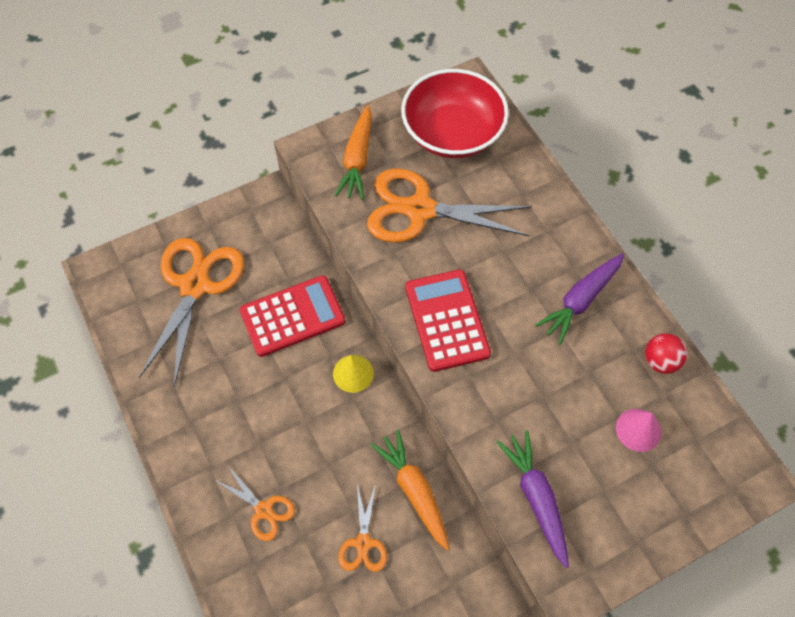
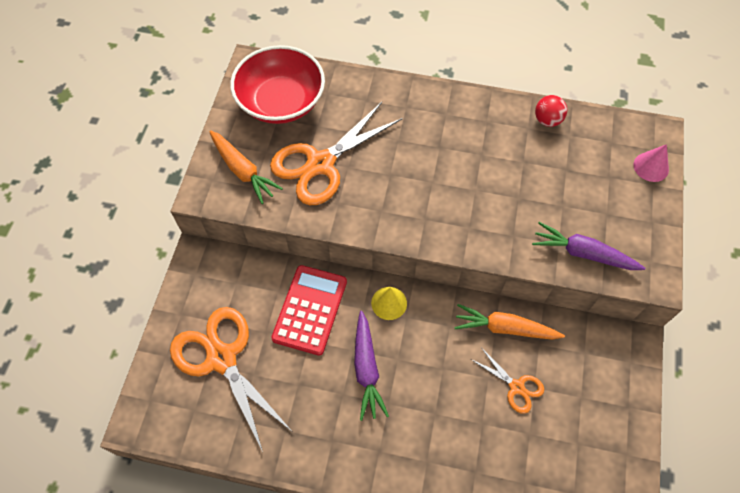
camera: 50 degrees left, 0 degrees up
(264, 510) = (442, 436): orange scissors -> none
(446, 320) = (418, 210): red calculator -> none
(580, 301) = (471, 128): purple carrot -> purple carrot (367, 369)
(638, 430) = (582, 165): pink cone -> pink cone (651, 167)

